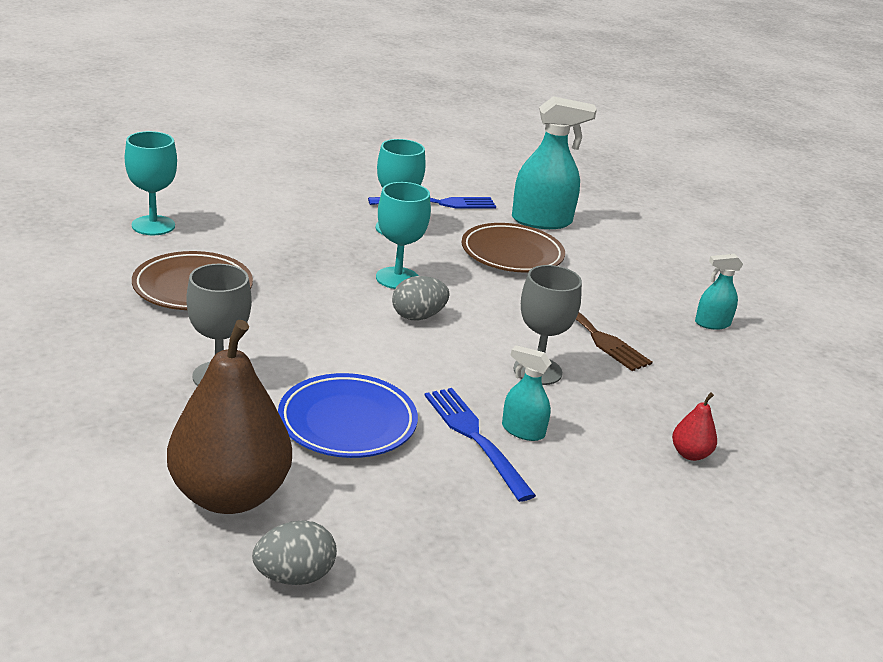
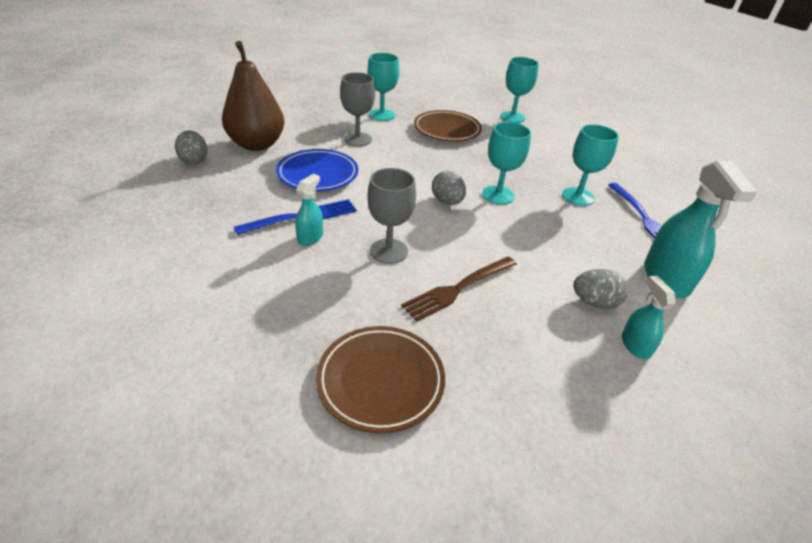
camera: 90 degrees right, 10 degrees up
(116, 344) = (382, 115): none -> turquoise goblet
(512, 254) = (578, 253): brown plate -> brown plate (380, 381)
(589, 263) = (594, 302): none -> grey egg
(690, 454) = (279, 323): red pear -> none
(712, 323) = (515, 388): turquoise spray bottle -> turquoise spray bottle (635, 345)

